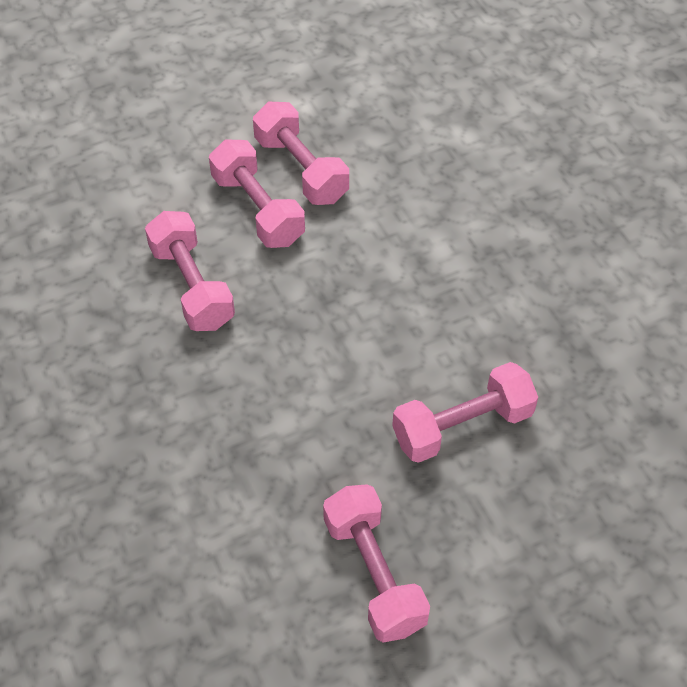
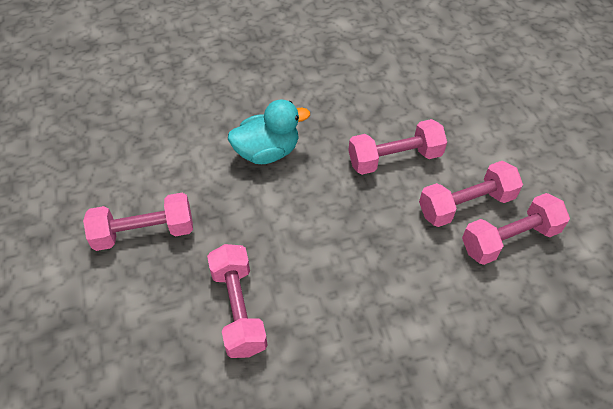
camera: 100 degrees right, 0 degrees up
(199, 442) = (267, 152): none -> turquoise duck

